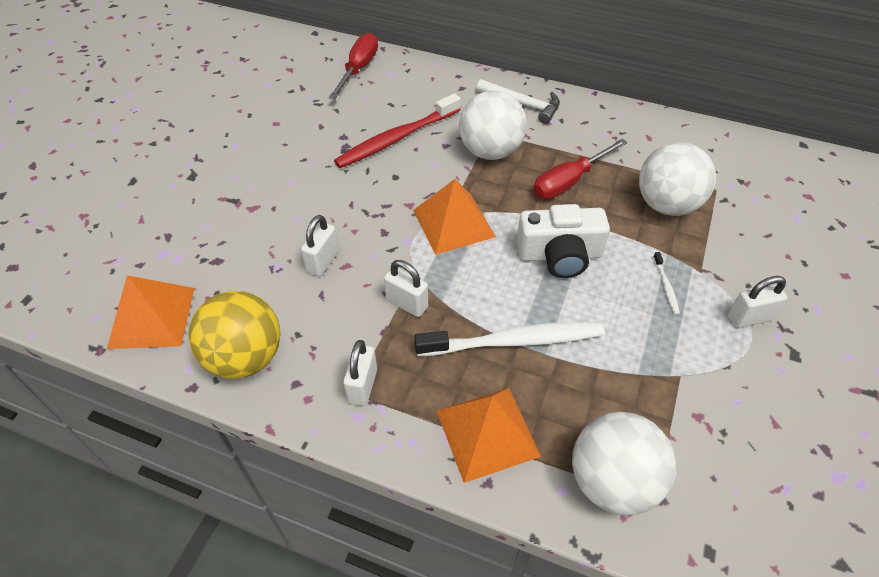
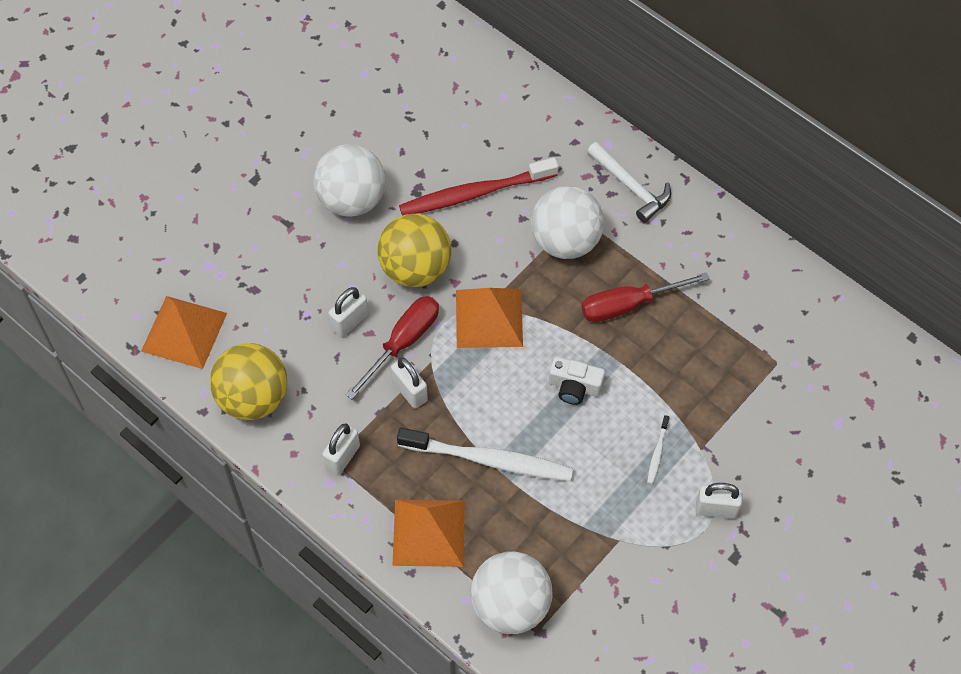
camera: 20 degrees right, 10 degrees up
(358, 69) = (471, 79): red screwdriver -> red screwdriver (403, 342)
(368, 204) = (415, 268): none -> yellow ball
(559, 255) = (574, 387): white camera -> white camera, size x0.63
(666, 205) = (713, 364): white ball -> white ball (352, 199)

